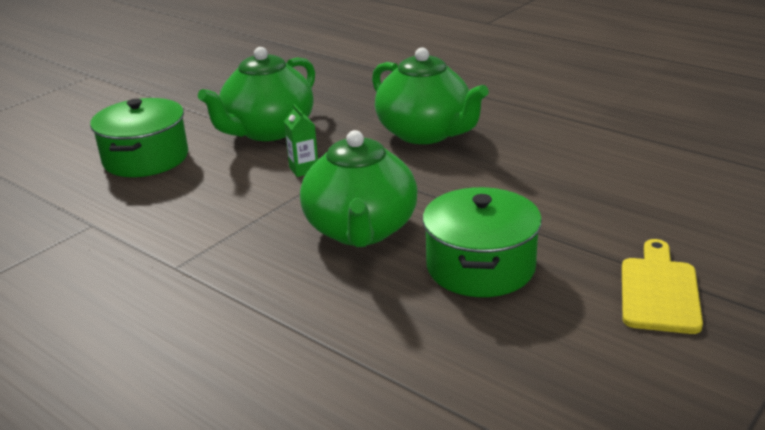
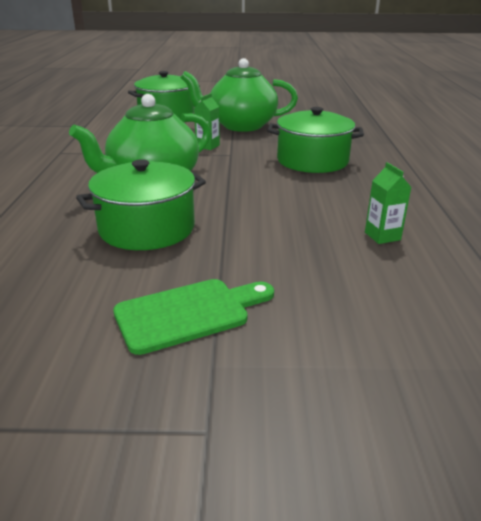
camera: 50 degrees right, 0 degrees up
(425, 133) = (312, 161): green teapot -> green pot
(612, 166) = (382, 236): none -> green carton
(659, 291) = (188, 313): yellow cutting board -> green cutting board

